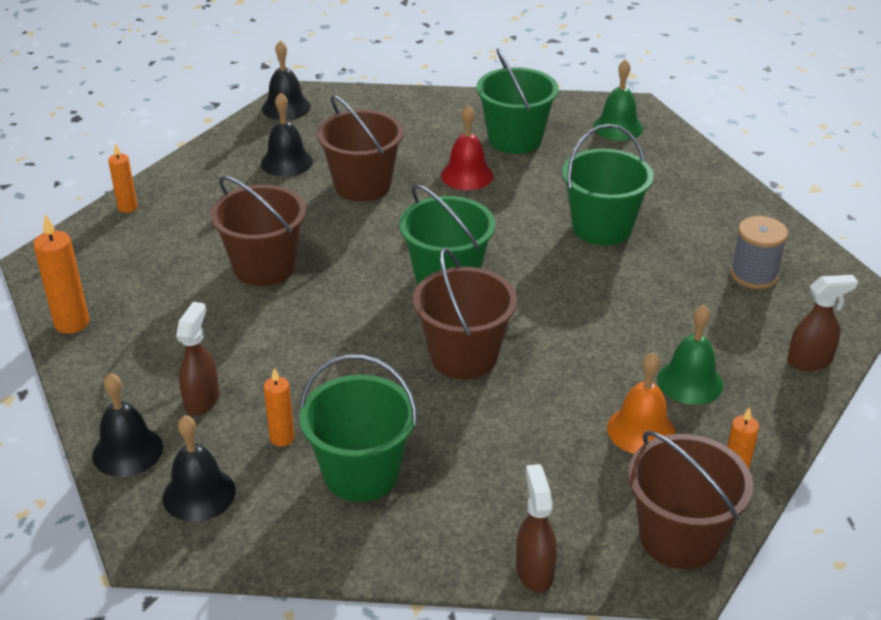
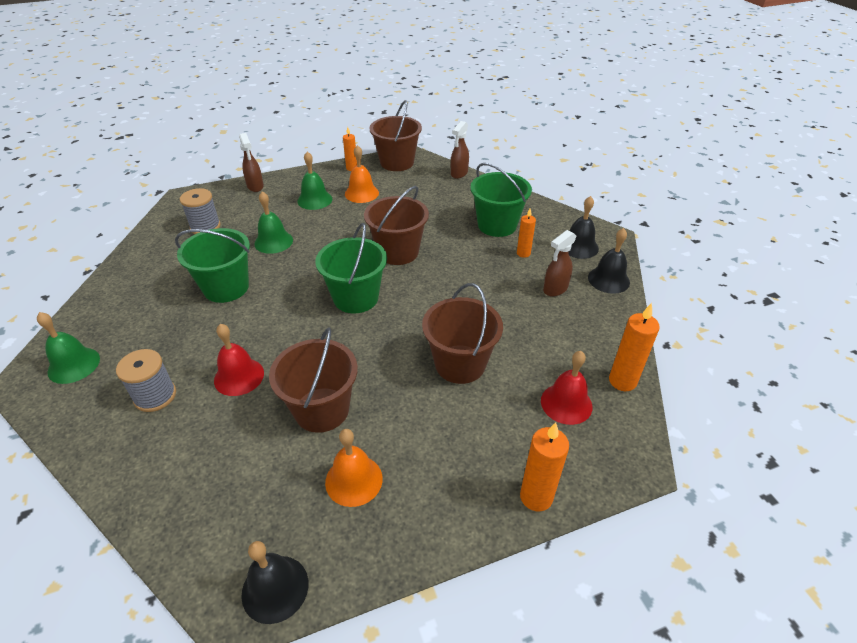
camera: 145 degrees left, 5 degrees up
(127, 207) = (536, 497): orange candle -> orange candle, size x1.56
(128, 279) = (566, 403): none -> red bell
(286, 162) = (354, 480): black bell -> orange bell
(515, 139) = (155, 396): green bucket -> grey spool
(639, 296) = (273, 241): none -> green bell
(810, 361) = (255, 186): brown spray bottle -> brown spray bottle turned 135 degrees counterclockwise

